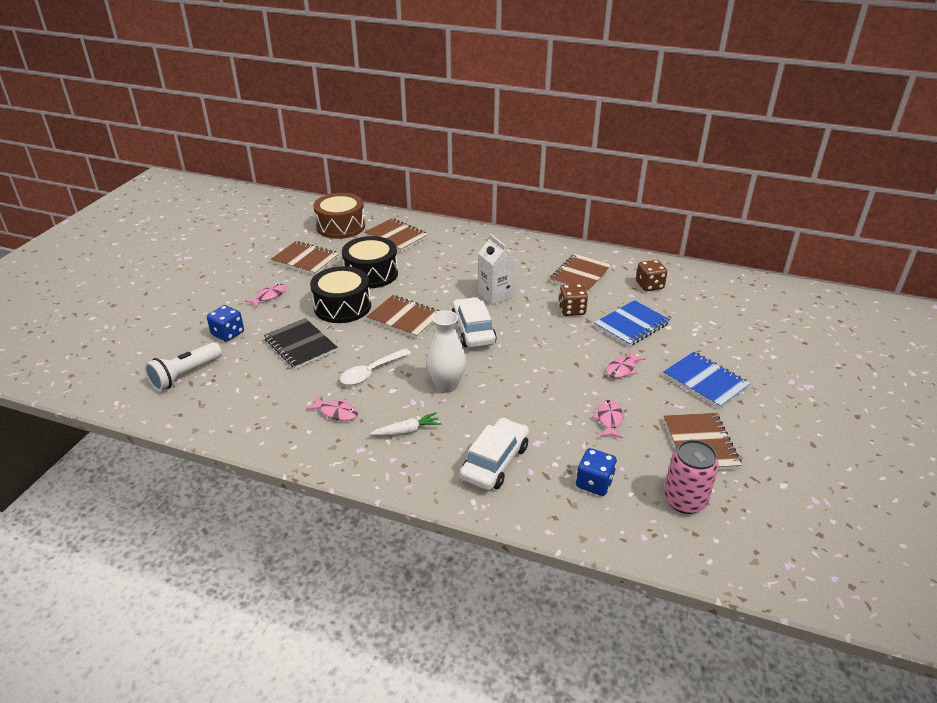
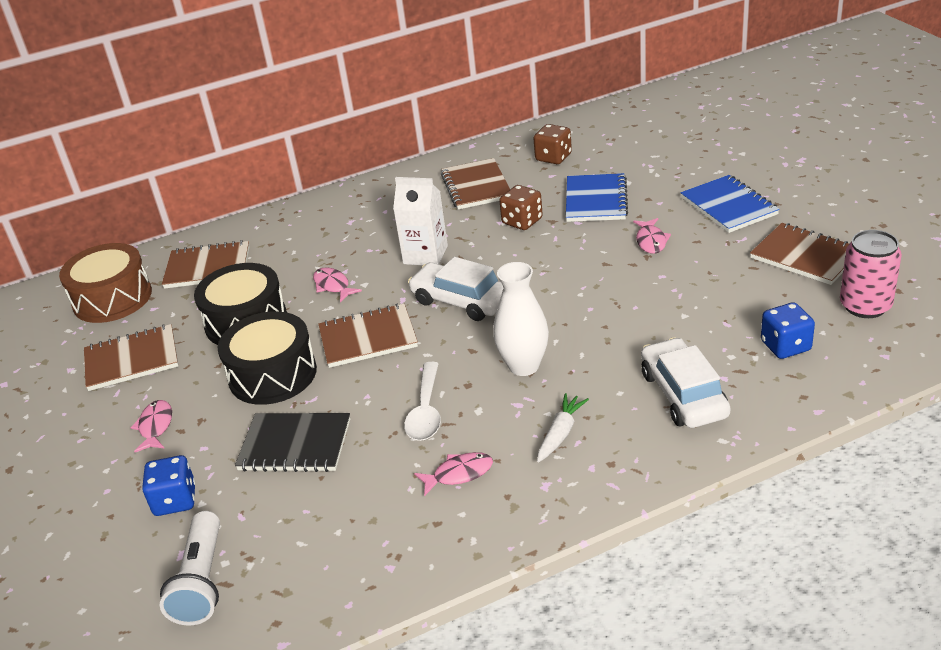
camera: 40 degrees left, 0 degrees up
(609, 419) = (710, 289): pink fish -> pink fish (333, 286)
(705, 381) = (729, 206): blue notebook -> blue notebook turned 60 degrees clockwise

